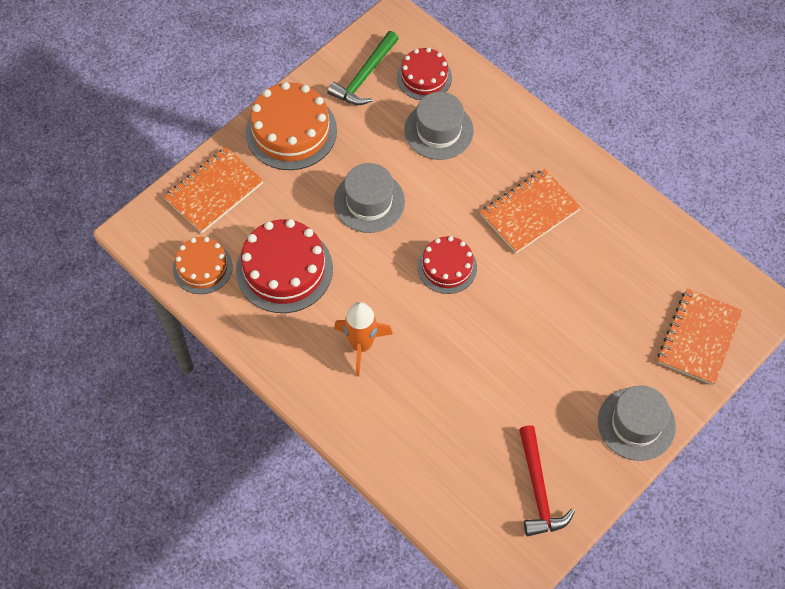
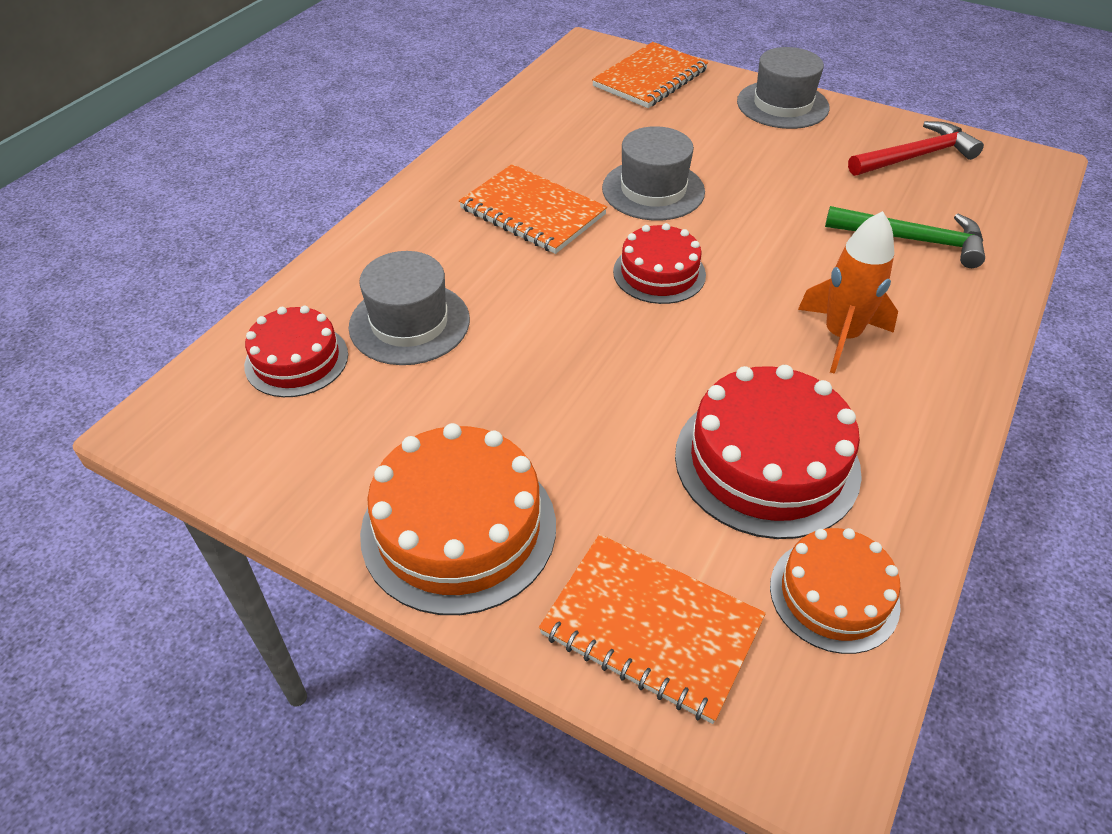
camera: 105 degrees left, 15 degrees down
(364, 76) = (303, 441): green hammer -> green hammer (912, 240)
(369, 202) = (580, 379): grey hat -> grey hat (653, 190)
(699, 338) = (650, 78): orange notebook -> orange notebook turned 60 degrees counterclockwise

